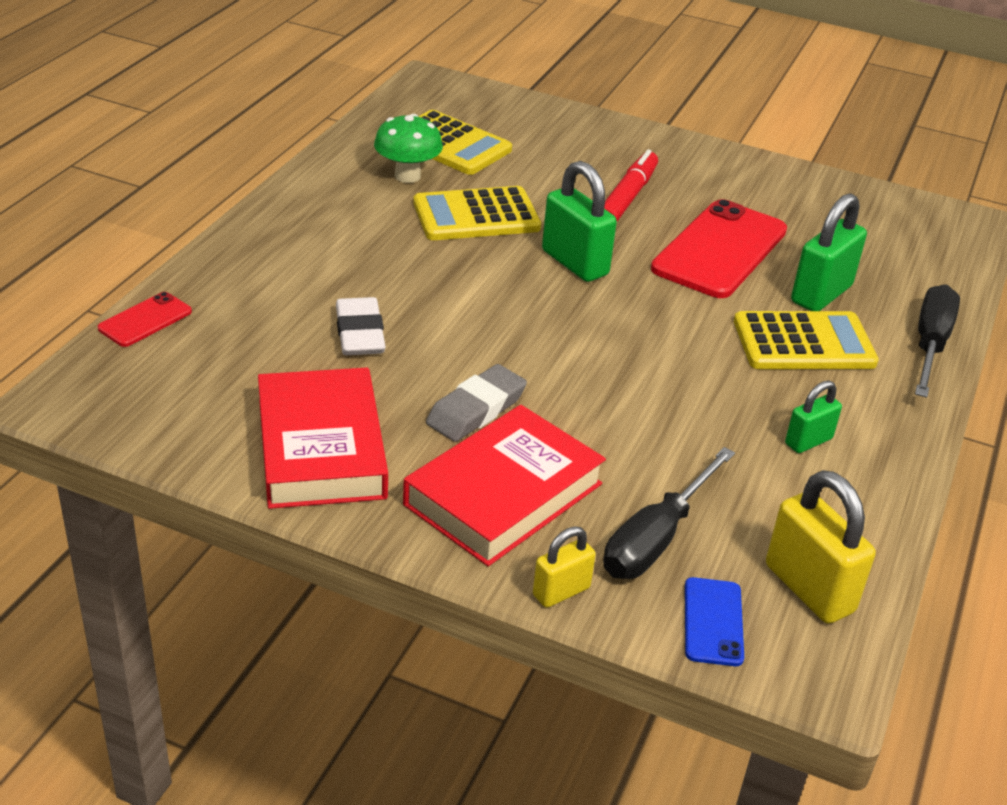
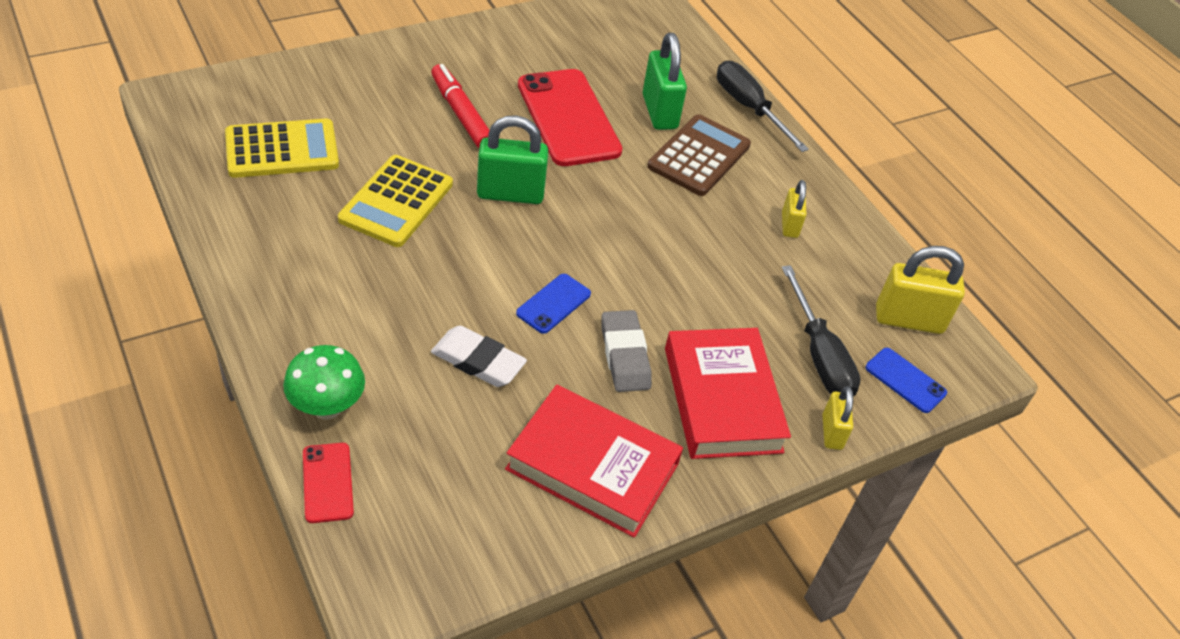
camera: 55 degrees left, 10 degrees up
(407, 176) = (298, 202): green mushroom -> green mushroom (327, 407)
(480, 342) = (553, 303): none -> blue phone
(804, 343) = (699, 156): yellow calculator -> brown calculator
(808, 441) = (789, 225): green padlock -> yellow padlock

